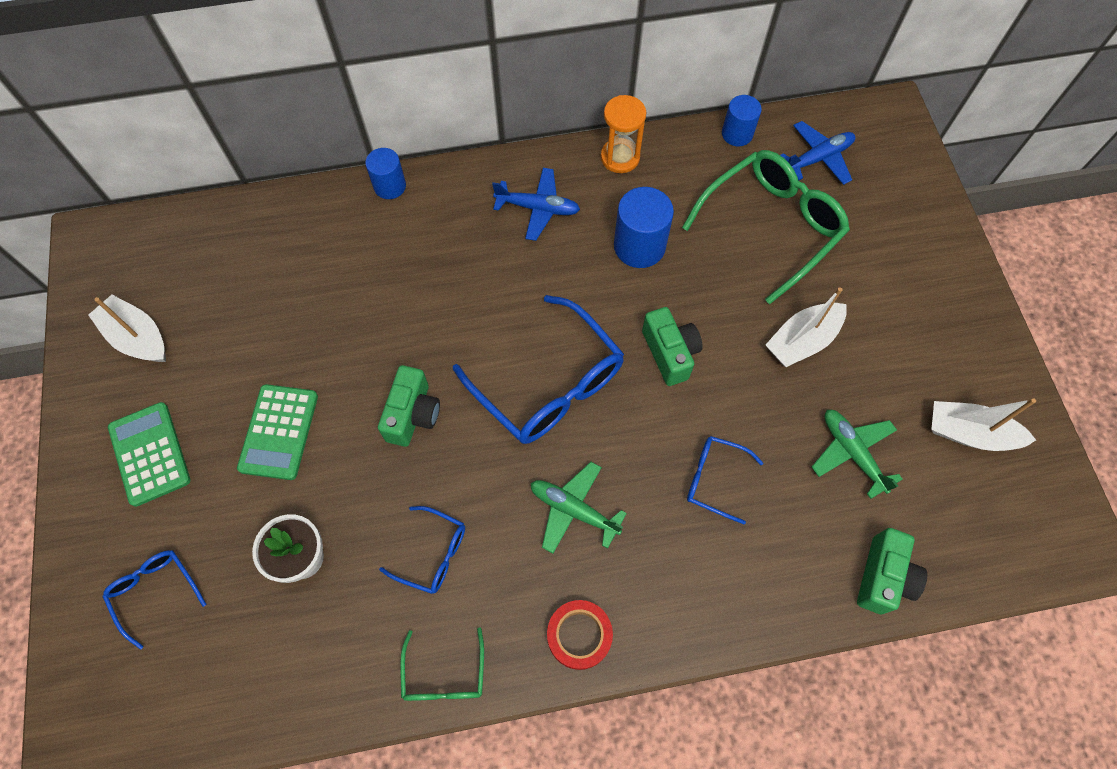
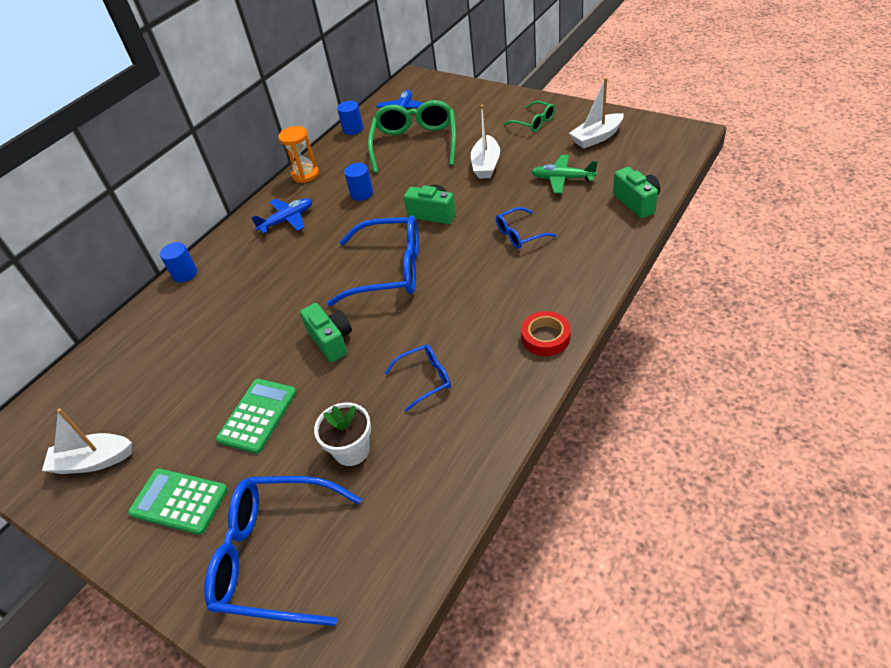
camera: 40 degrees left, 20 degrees down
(155, 592) = (276, 556): blue glasses -> blue glasses, size x1.97
(279, 432) = (258, 416): green calculator -> green calculator turned 120 degrees counterclockwise
(444, 675) = (504, 416): green glasses -> green glasses (534, 122)
(573, 510) = (472, 300): green plane -> none
(639, 246) = (362, 193): blue cylinder -> blue cylinder, size x0.64

